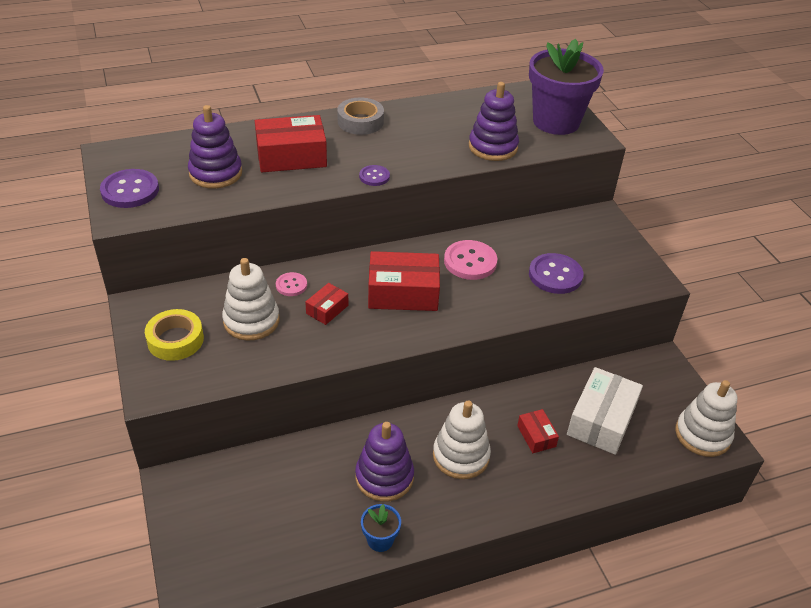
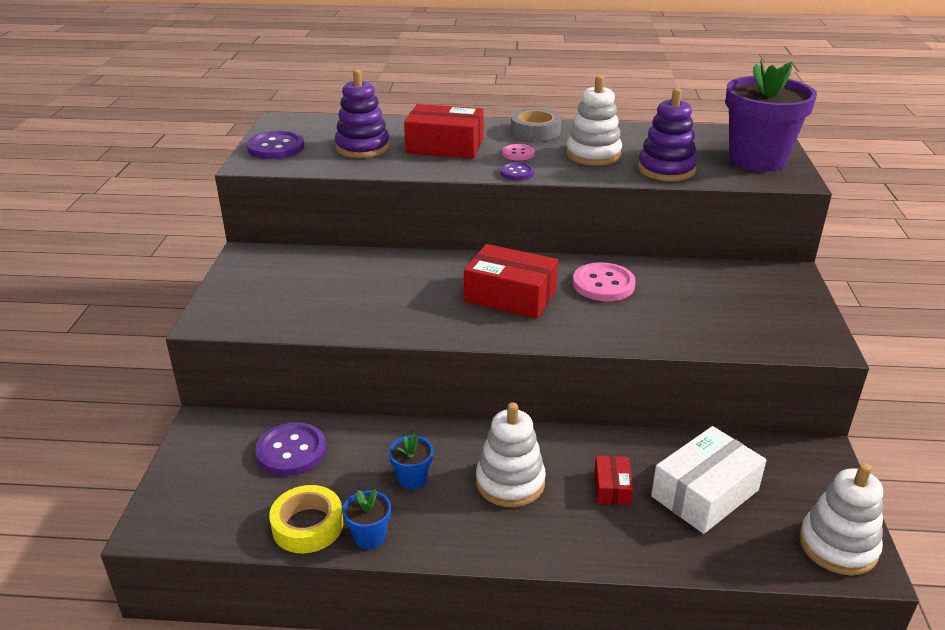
camera: 25 degrees right, 10 degrees down
(175, 340) = (258, 287): yellow tape -> yellow tape (307, 525)
(251, 321) = (339, 287): white stacking toy -> white stacking toy (593, 154)
(291, 285) = (399, 267): pink button -> pink button (518, 154)
(327, 309) = (420, 293): red box -> none
(384, 477) = (412, 478): purple stacking toy -> blue flower pot
(555, 275) = (698, 315): purple button -> purple button (291, 451)

